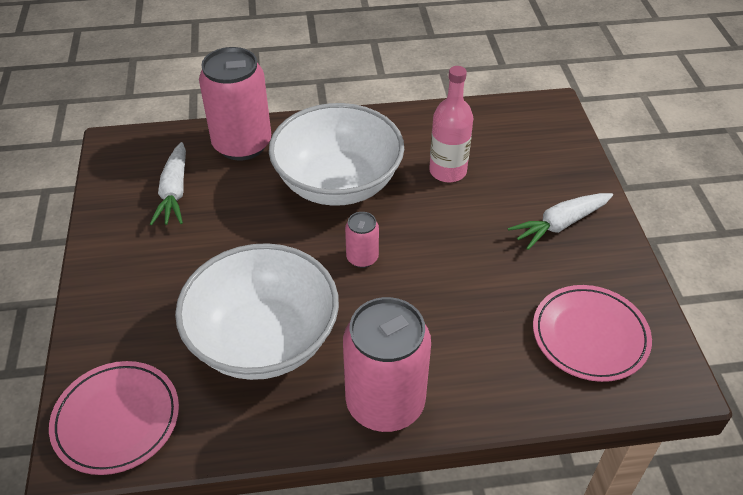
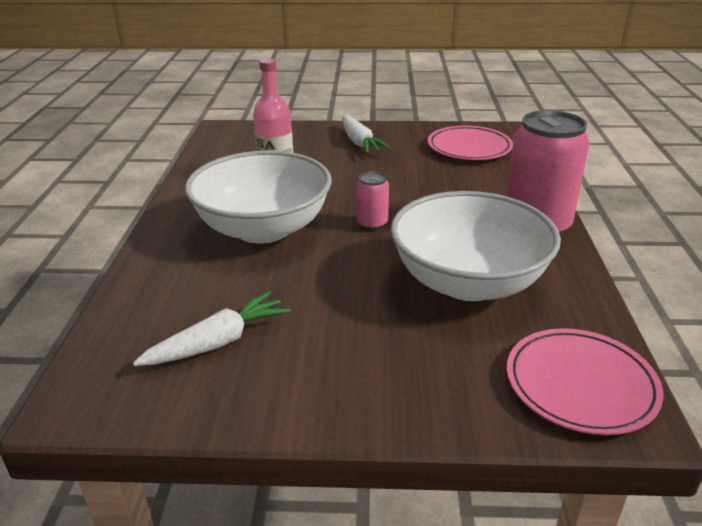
camera: 80 degrees left, 15 degrees down
(174, 192) = (218, 342): white carrot -> white carrot turned 45 degrees counterclockwise
(242, 144) = (159, 286): pink can -> none

